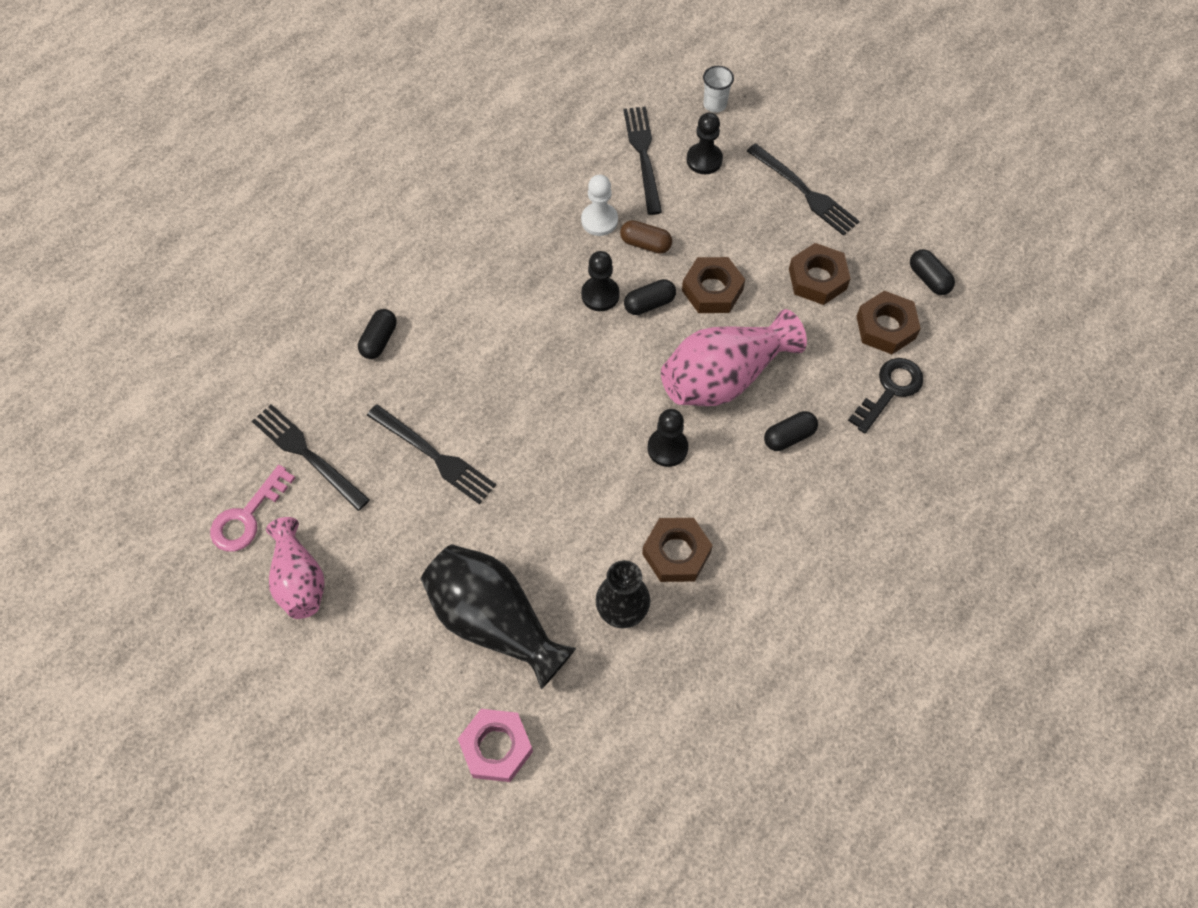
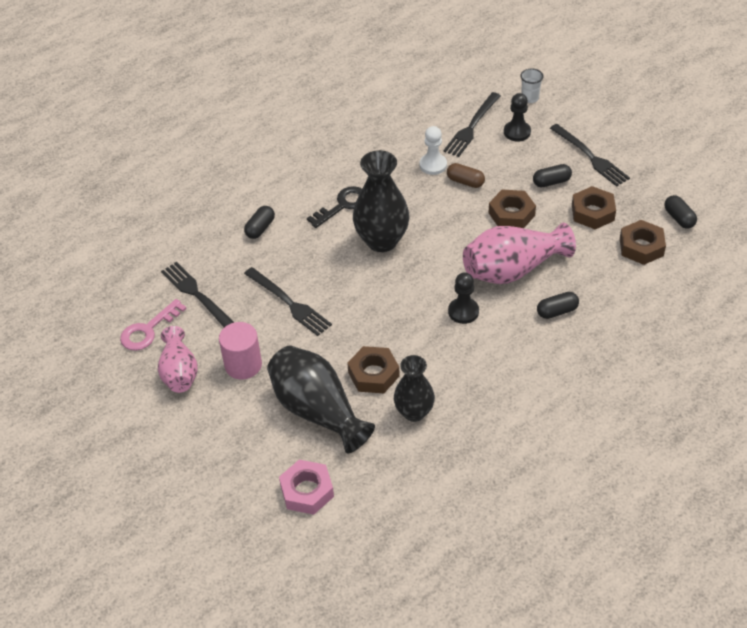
camera: 10 degrees right, 15 degrees down
(385, 559) = (243, 365): none -> pink cylinder
(546, 346) = (382, 241): none -> black vase
(600, 295) = (427, 211): black pawn -> none
(643, 155) = (471, 127): black fork -> black fork turned 150 degrees counterclockwise
(649, 304) = (463, 219): black capsule -> black capsule (551, 182)
(676, 553) = (460, 379): brown nut -> brown nut (373, 374)
(890, 390) = (639, 288): black key -> black key (343, 205)

